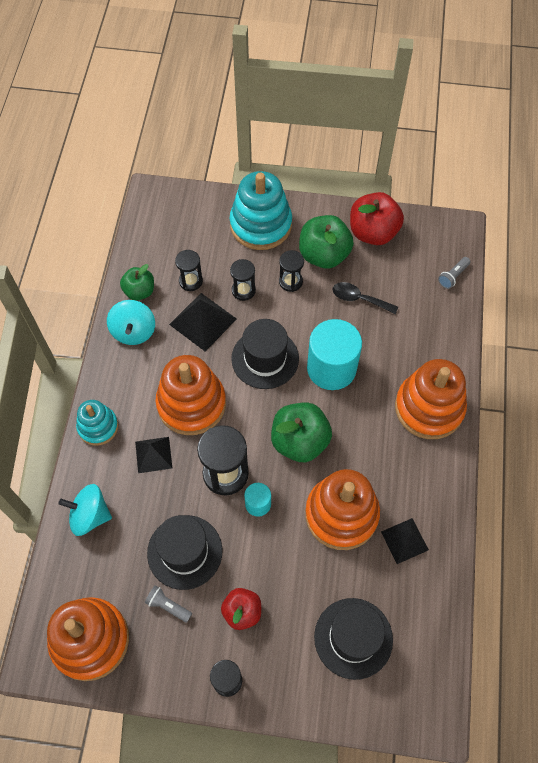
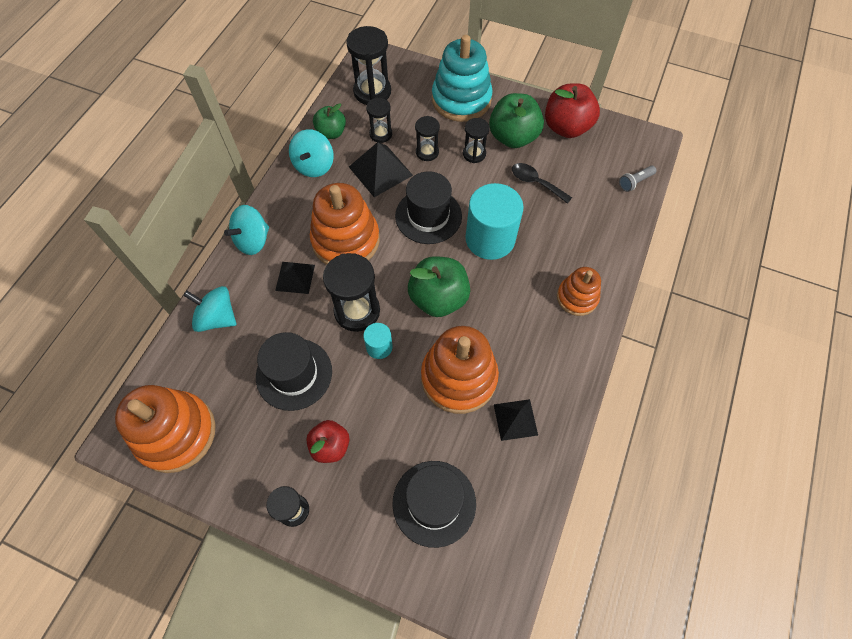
camera: 15 degrees right, 0 degrees up
(98, 427) = (253, 241): turquoise stacking toy -> turquoise spinning top
(167, 236) = (372, 92): none -> black hourglass
(168, 606) = (260, 421): grey flashlight -> none
(429, 408) = (577, 297): orange stacking toy -> orange stacking toy, size x0.58

